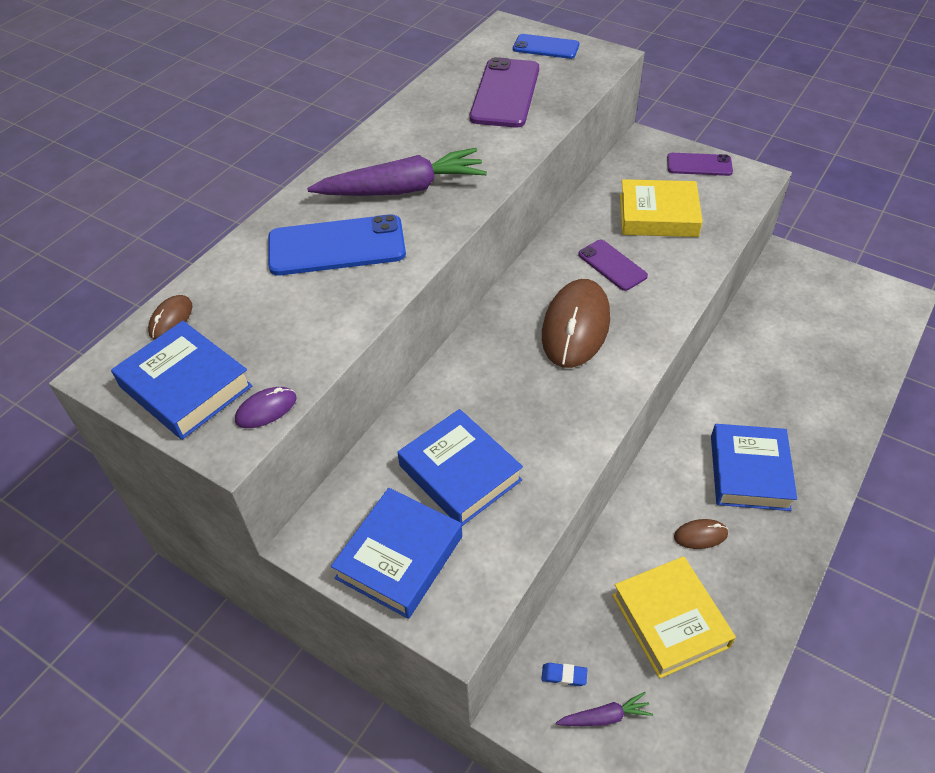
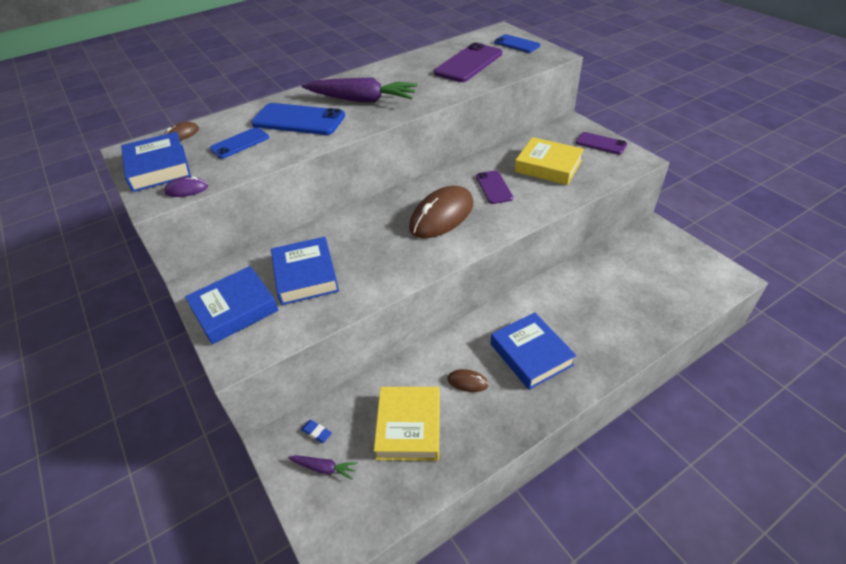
camera: 25 degrees right, 5 degrees down
(280, 309) = (240, 143): none -> blue phone
(749, 472) = (531, 354): blue book -> blue book turned 60 degrees counterclockwise

